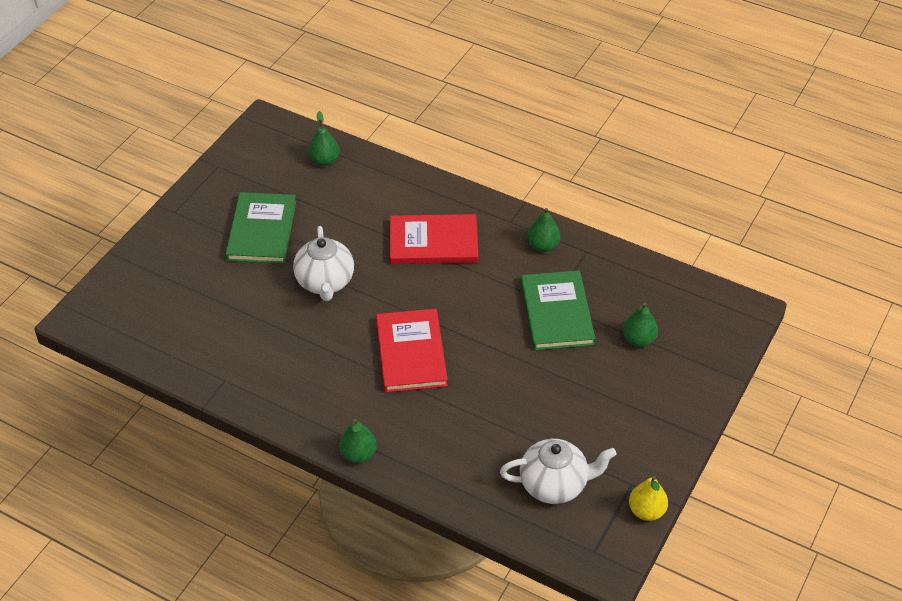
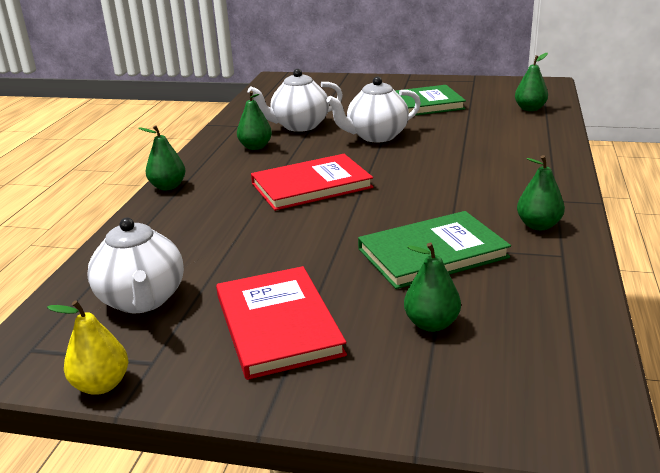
camera: 75 degrees right, 20 degrees down
(260, 331) = (299, 126): none -> white teapot
(297, 375) = (255, 147): none -> green pear
(433, 242) = (477, 168): red book -> red book (278, 324)

